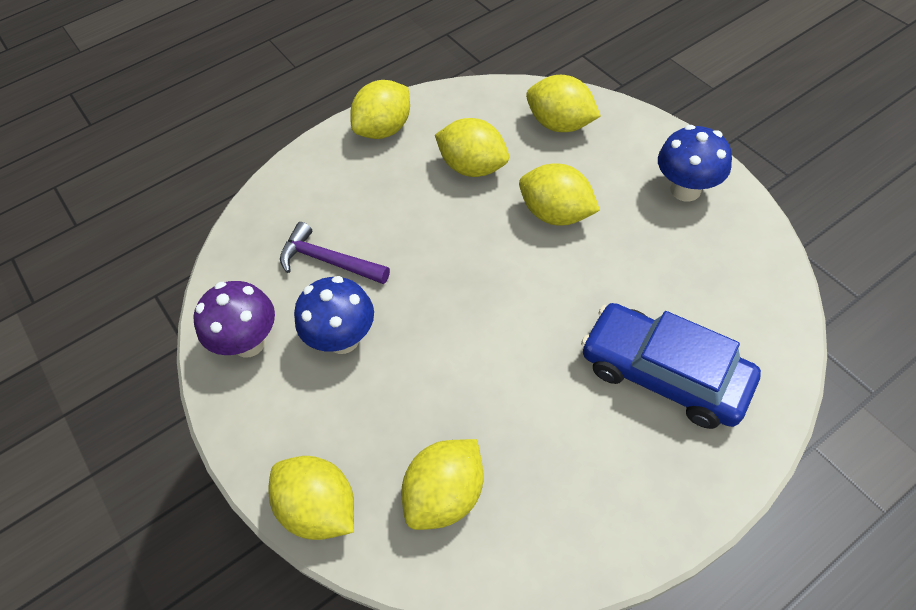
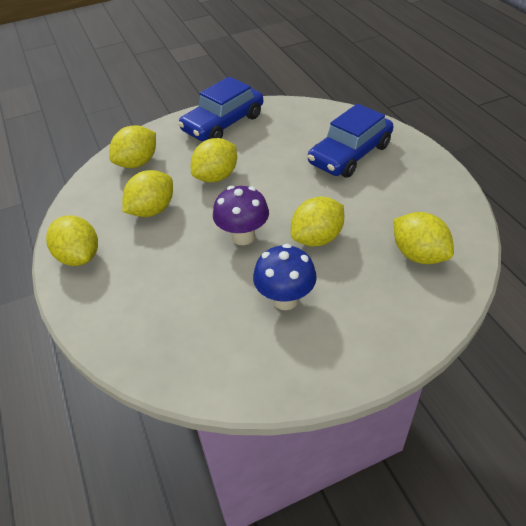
camera: 80 degrees left, 10 degrees down
(249, 343) = (270, 364): purple mushroom -> purple mushroom (243, 236)
(319, 508) = (425, 322): yellow lemon -> yellow lemon (317, 238)
(328, 261) = (205, 304): purple hammer -> none
(685, 190) = (223, 123): blue mushroom -> blue car

